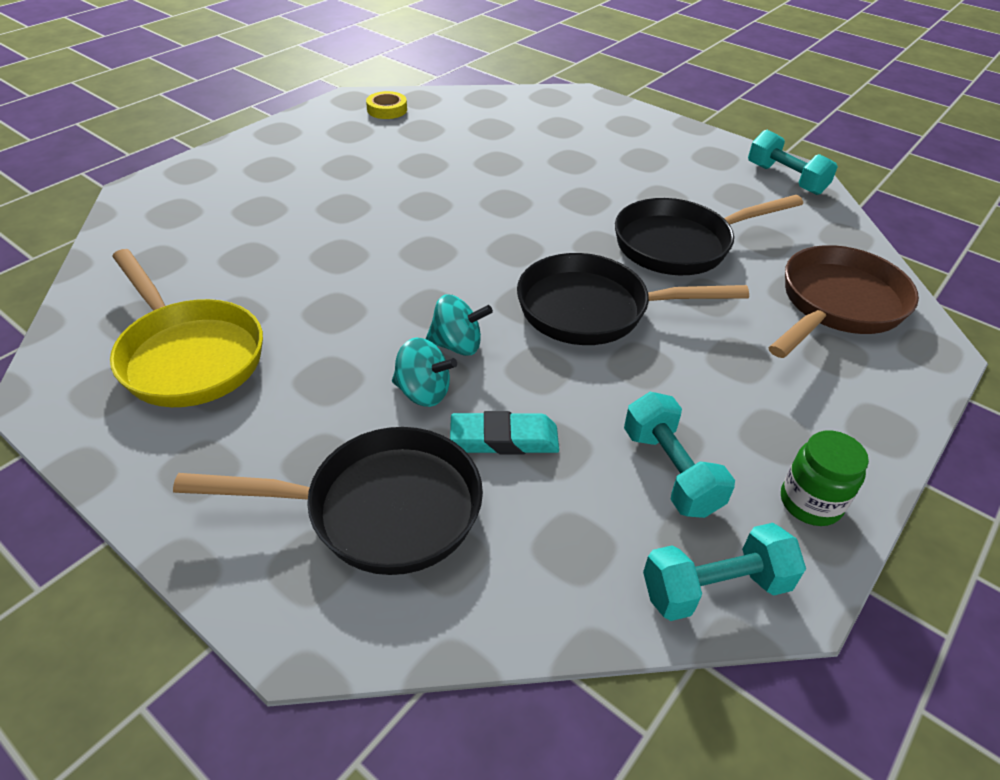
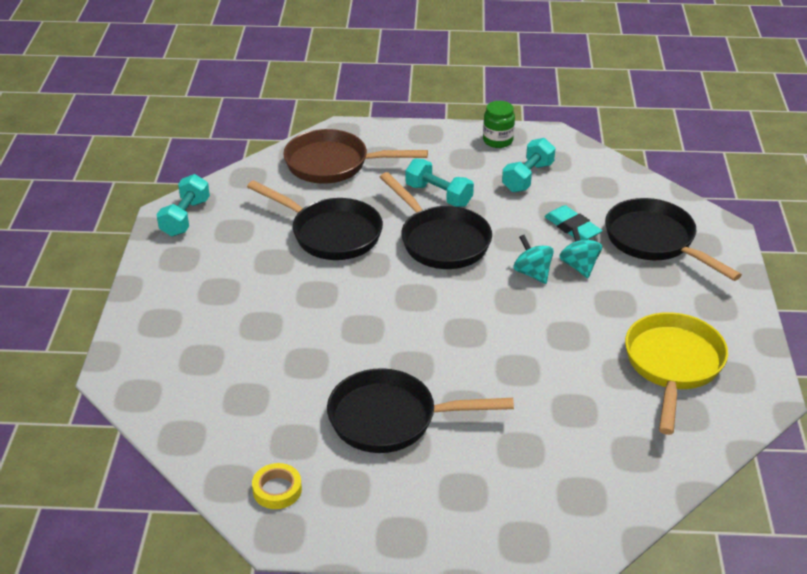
camera: 125 degrees left, 5 degrees down
(381, 171) = (391, 419): none -> black pan
(715, 588) = (571, 150): turquoise dumbbell -> turquoise dumbbell (439, 195)

